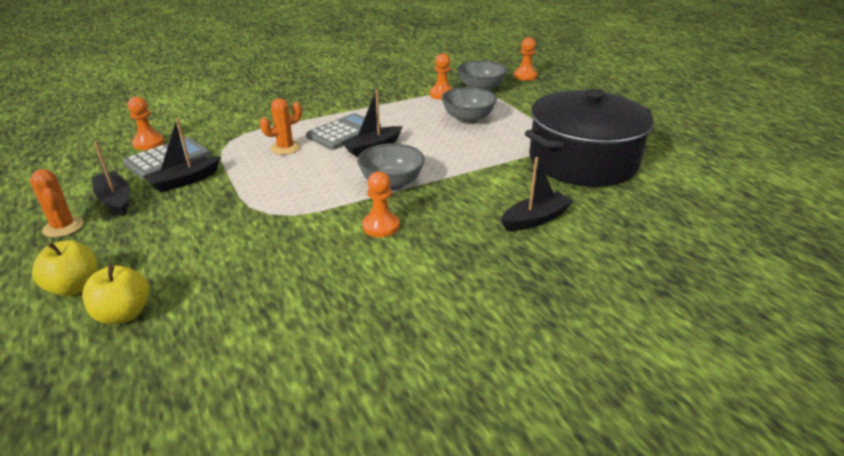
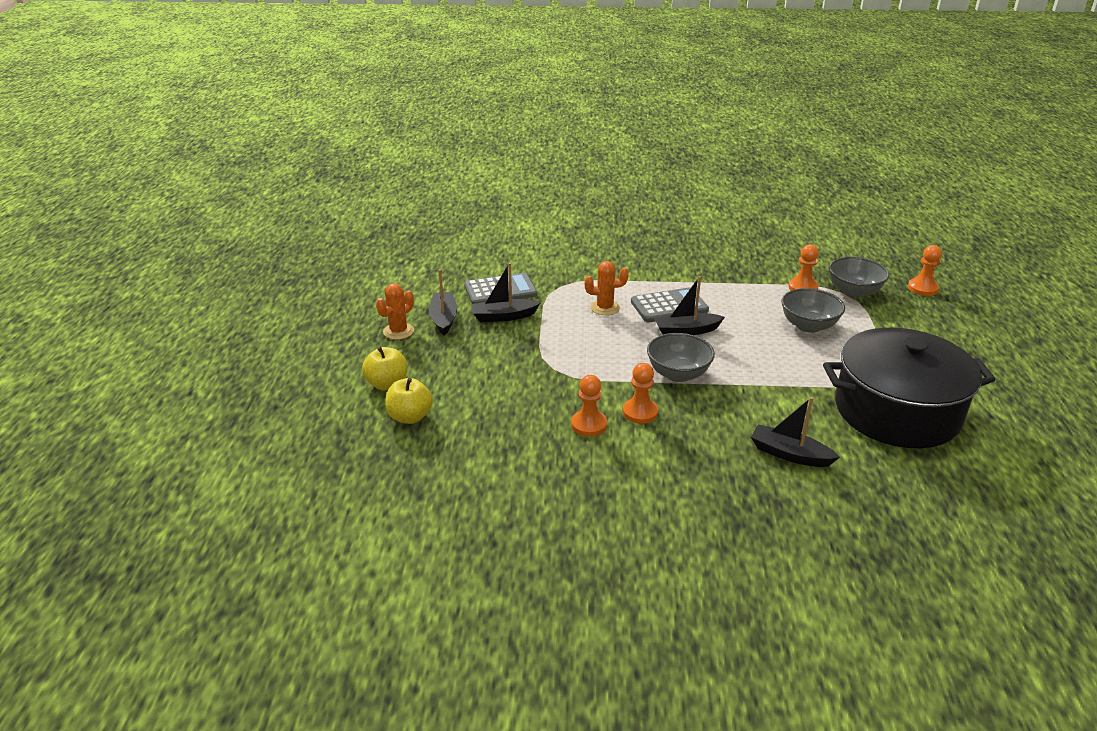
camera: 30 degrees right, 0 degrees up
(63, 227) = (398, 331): orange cactus -> orange cactus turned 45 degrees clockwise
(148, 143) = (492, 269): orange pawn -> orange pawn (589, 425)
(535, 219) = (789, 454): black boat -> black boat turned 150 degrees counterclockwise

